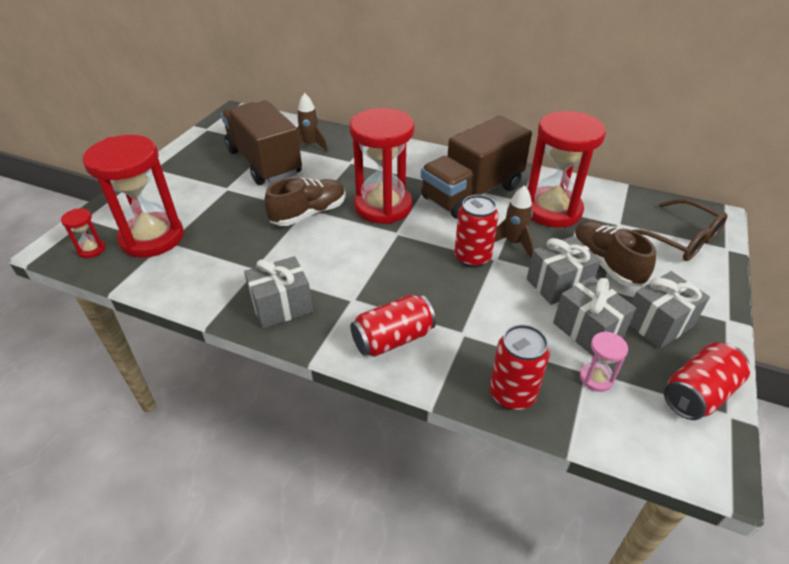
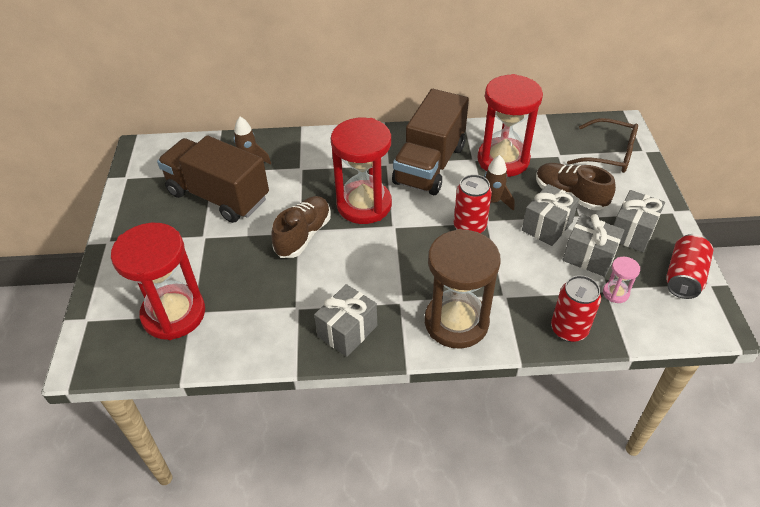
camera: 25 degrees left, 5 degrees up
(91, 250) = (122, 349): red hourglass -> none
(393, 339) = (456, 322): red can -> brown hourglass

